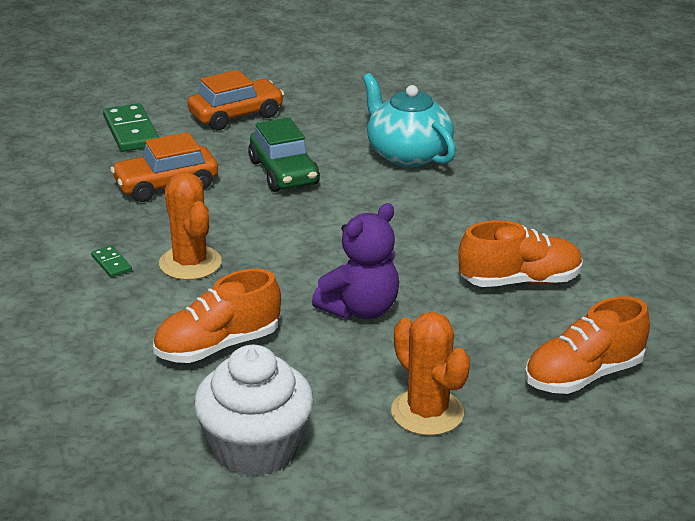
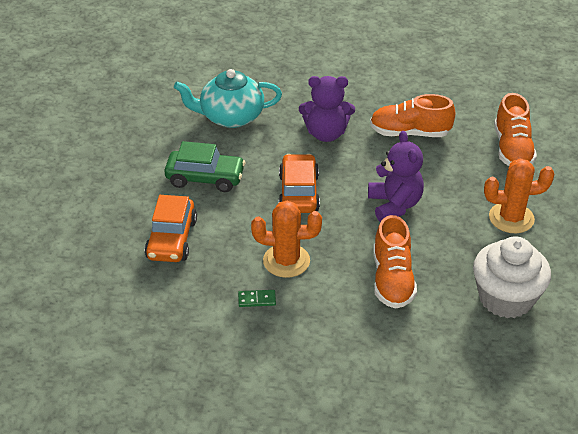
camera: 60 degrees left, 10 degrees up
(131, 131) = (73, 232): green domino -> none
(236, 115) = (101, 172): orange car -> orange car (298, 193)
(447, 222) = (326, 134): none -> purple teddy bear
(520, 281) = (409, 133): orange shoe -> orange shoe turned 105 degrees counterclockwise

